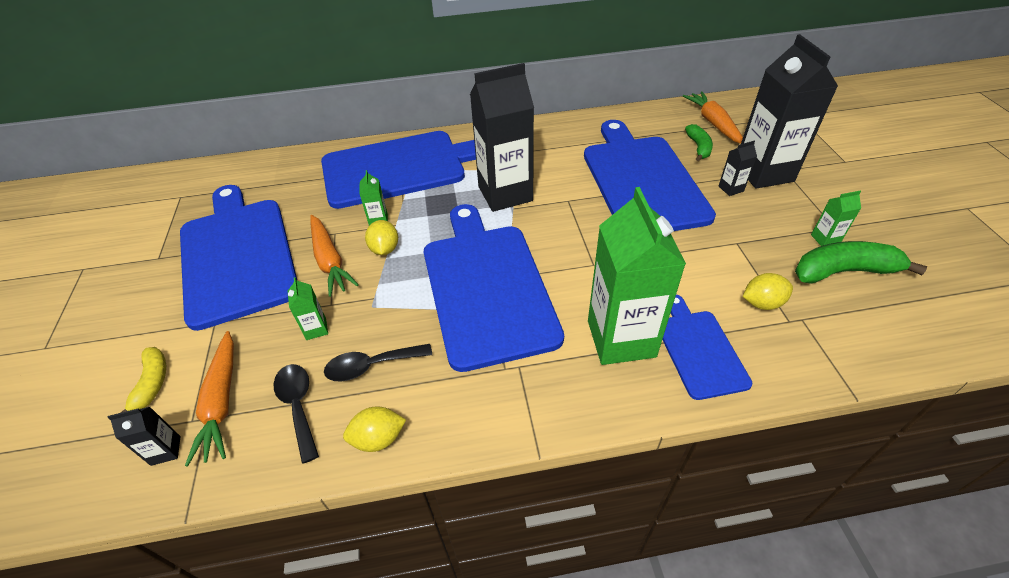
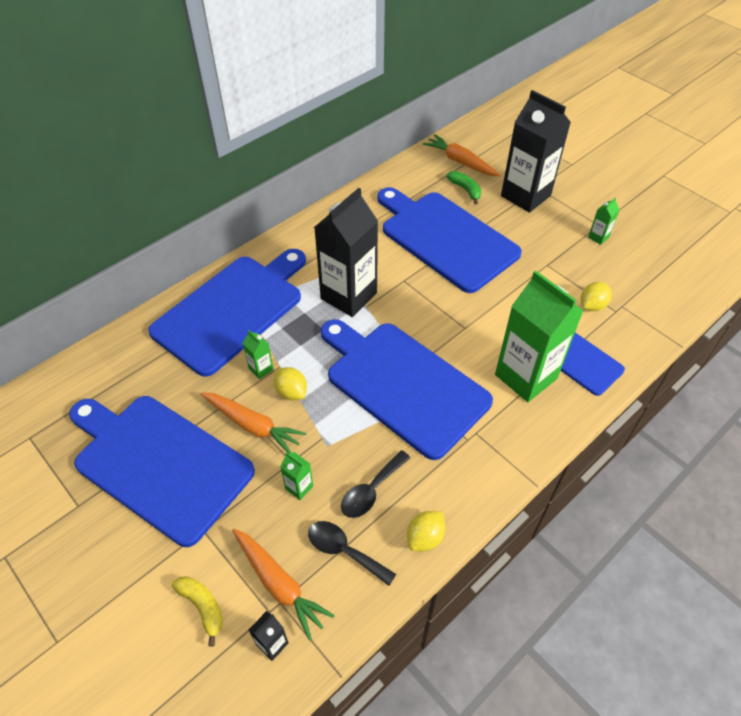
camera: 35 degrees left, 5 degrees up
(731, 189) = (513, 219): black carton -> none
(844, 271) = (623, 258): green banana -> none

